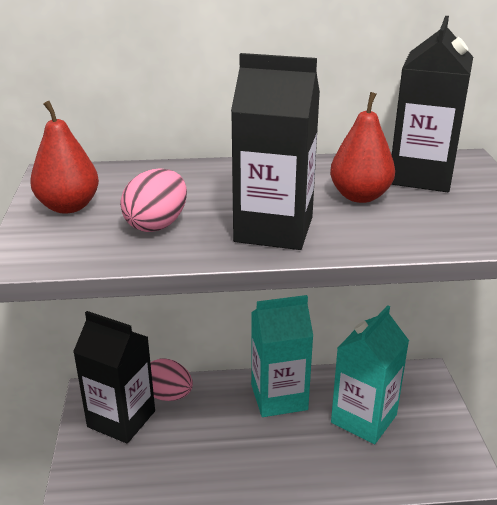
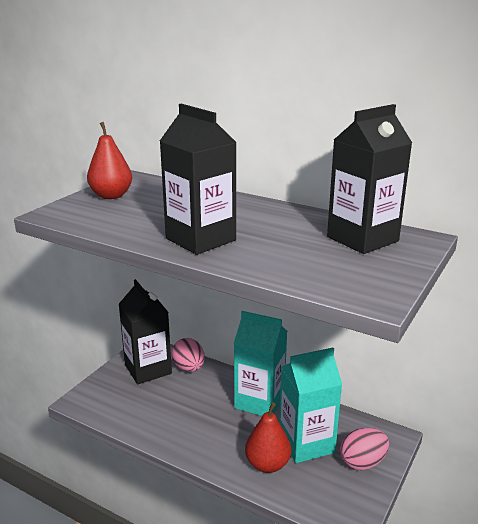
camera: 35 degrees right, 5 degrees down
(157, 225) = (140, 217): pink egg -> pink egg (362, 462)
(360, 196) = (292, 238): red pear -> red pear (267, 464)

